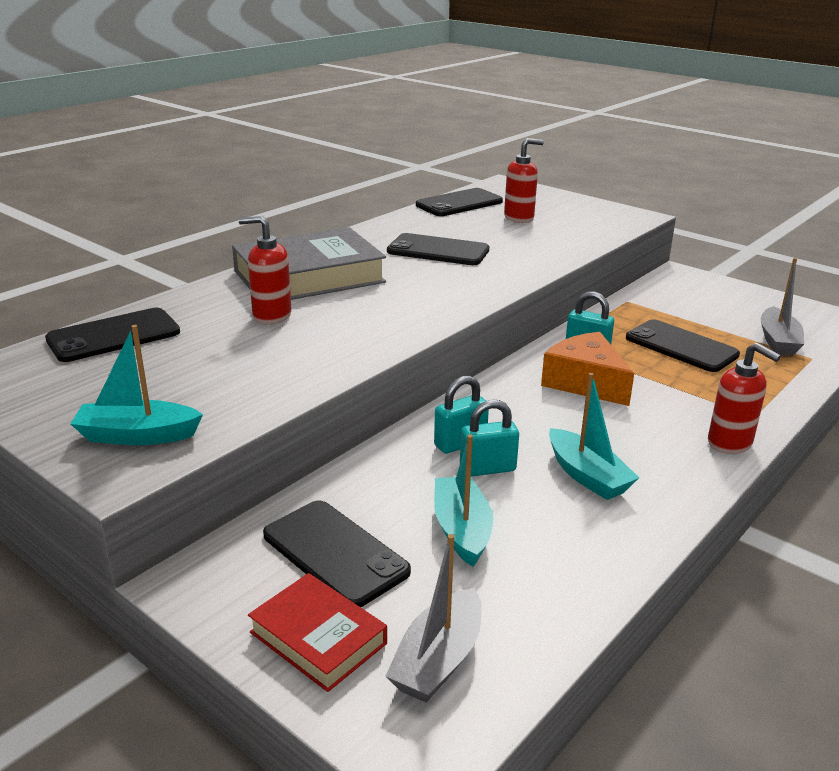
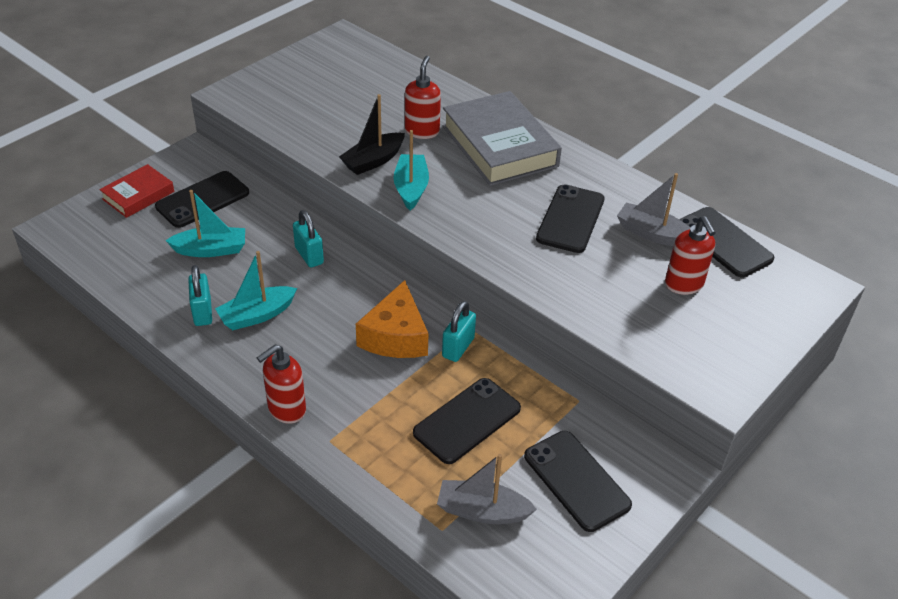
camera: 90 degrees right, 15 degrees up
(114, 336) = (392, 72): black phone -> black phone (576, 480)
(137, 435) = (264, 95): turquoise boat -> turquoise boat (411, 188)
(336, 344) = (373, 161): none -> black boat
(438, 660) = (108, 234): grey boat -> grey boat (652, 234)
(487, 469) = (275, 266): turquoise padlock -> turquoise padlock (202, 312)
(585, 382) = (395, 336): orange cheese -> orange cheese turned 135 degrees clockwise

